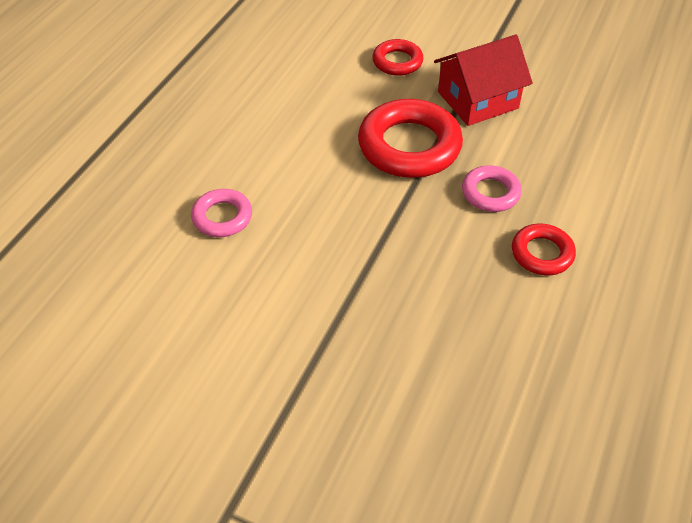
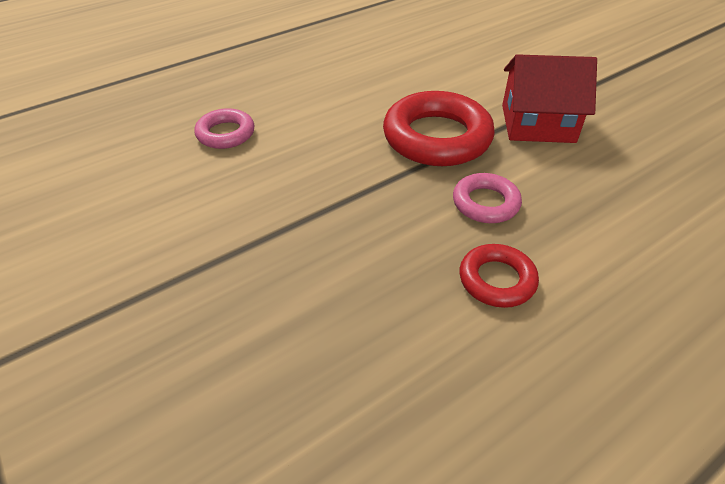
camera: 30 degrees right, 5 degrees down
(397, 62) = (483, 73): red ring -> none

